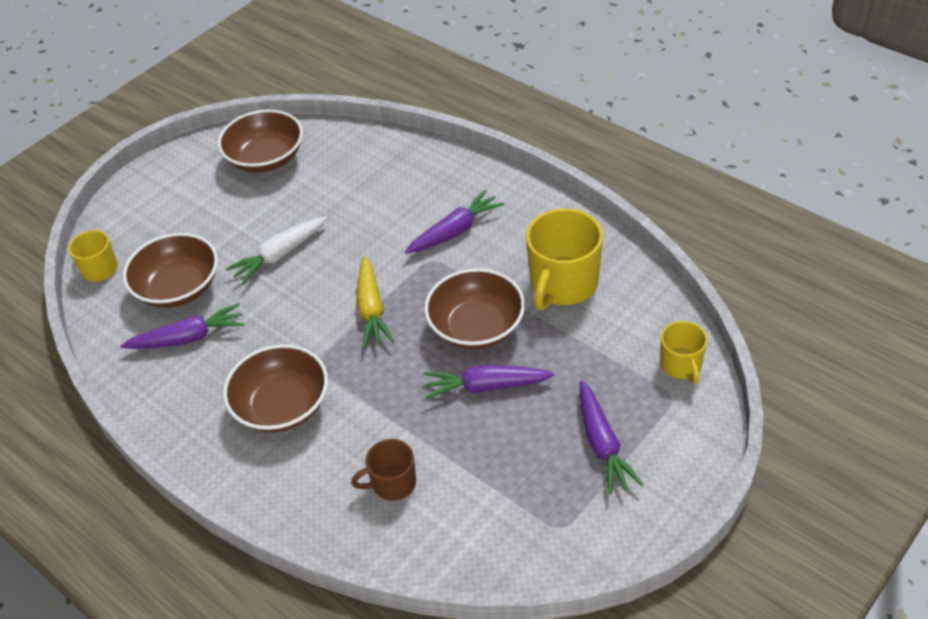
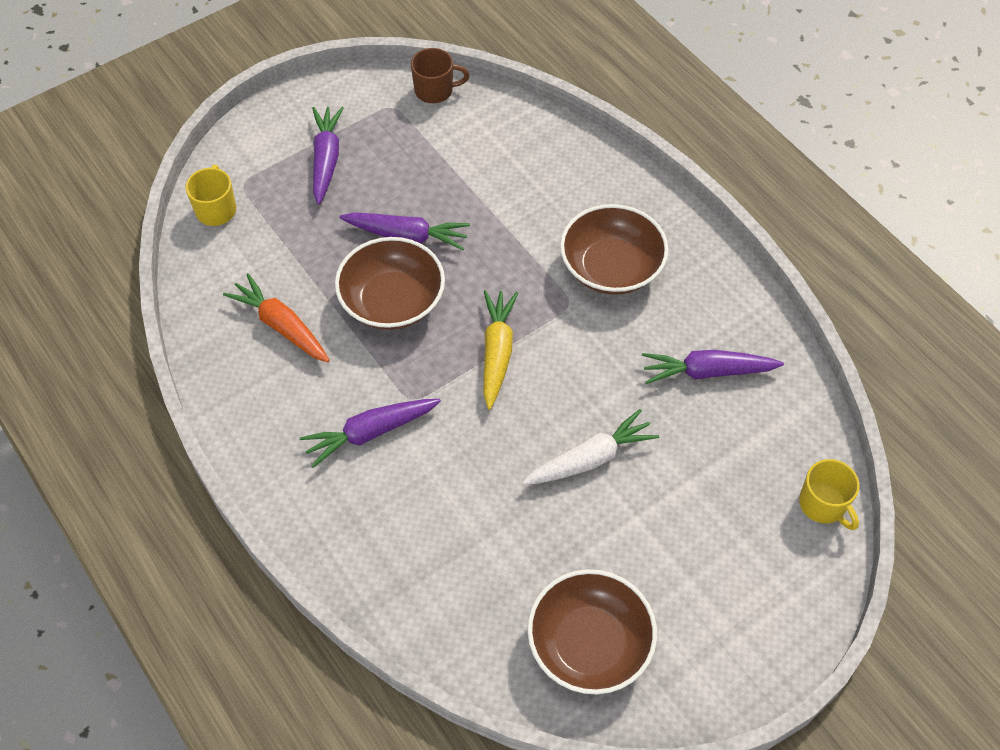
camera: 170 degrees left, 10 degrees up
(178, 287) = (719, 445): brown bowl -> none
(392, 483) = (520, 172): brown mug -> brown mug (435, 90)
(563, 284) = (281, 326): yellow mug -> orange carrot

